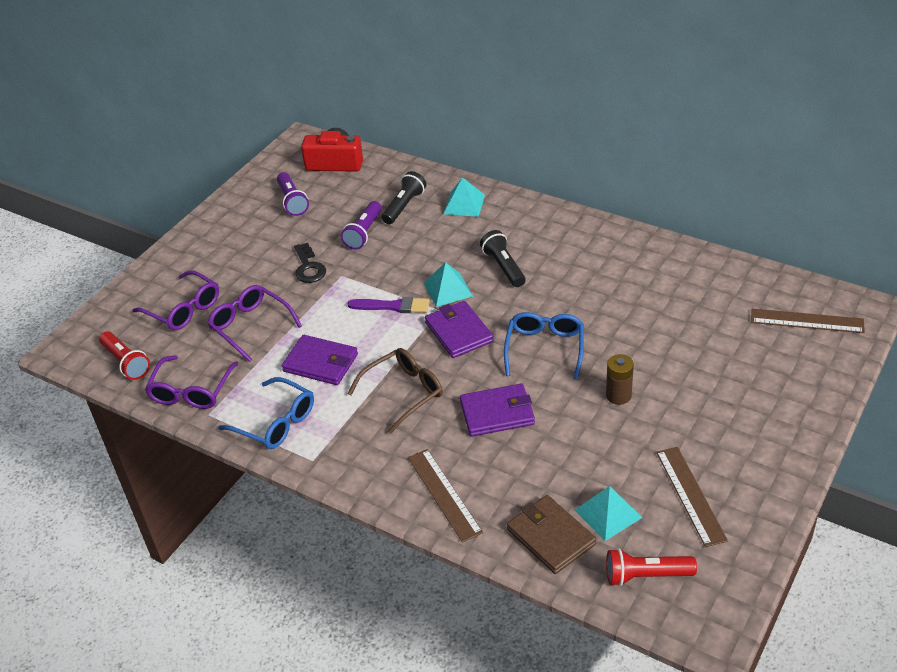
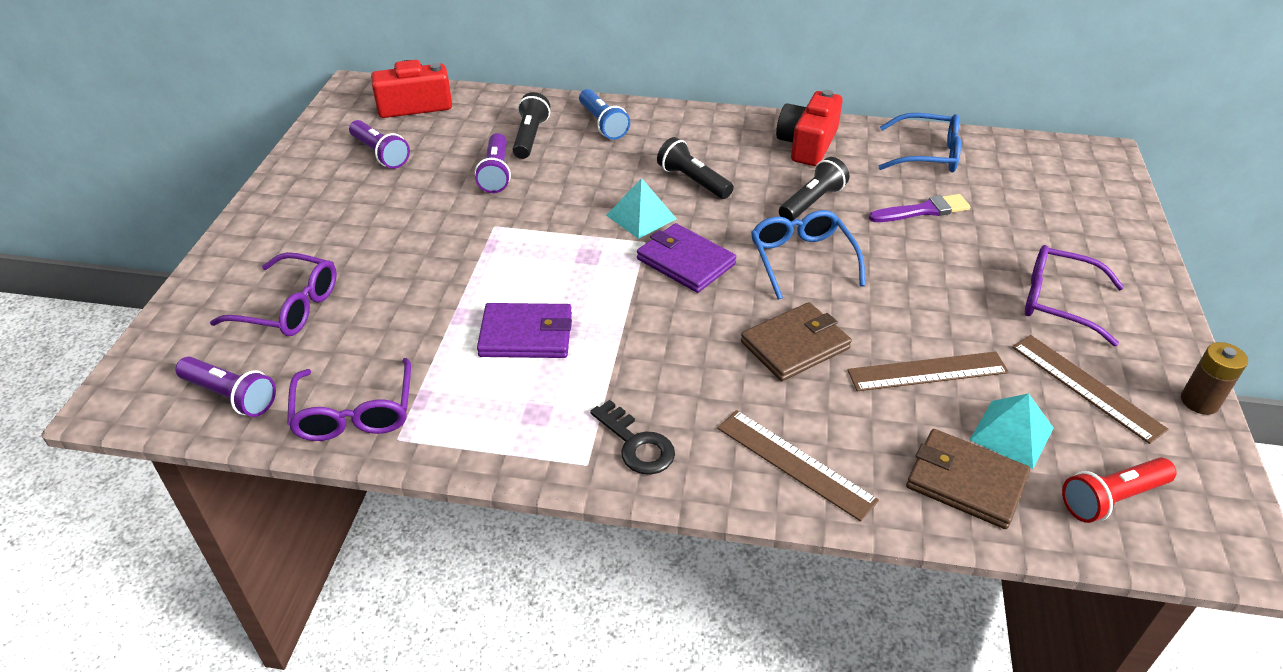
camera: 25 degrees left, 0 degrees up
(126, 363) = (230, 396): red flashlight -> purple flashlight
(250, 326) = (401, 309): purple glasses -> purple glasses (1058, 302)
(276, 422) = (505, 426): blue glasses -> blue glasses (927, 154)
(308, 267) = (444, 224): black key -> black key (637, 444)
(393, 306) = (583, 248): purple brush -> purple brush (923, 210)
(403, 393) = (660, 347): brown glasses -> none
(464, 204) = (602, 124): turquoise pyramid -> blue flashlight
(497, 413) = (795, 345): purple wallet -> brown wallet
(584, 303) = (812, 202): none -> black flashlight
(613, 252) = (807, 144): none -> red camera
(618, 395) = (922, 293): brown battery -> brown battery (1199, 401)
(807, 321) = (1058, 176): brown ruler -> brown ruler (927, 371)

